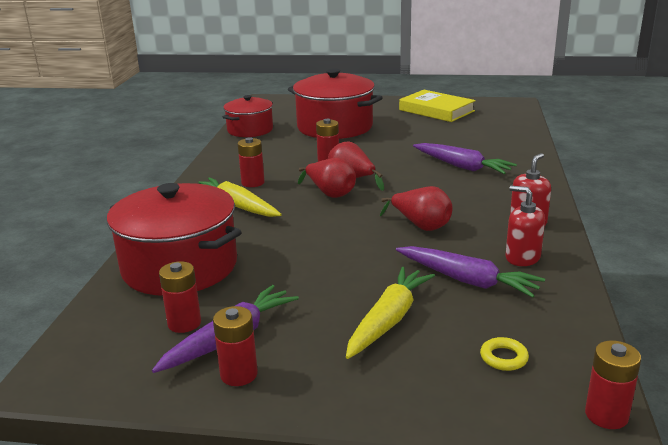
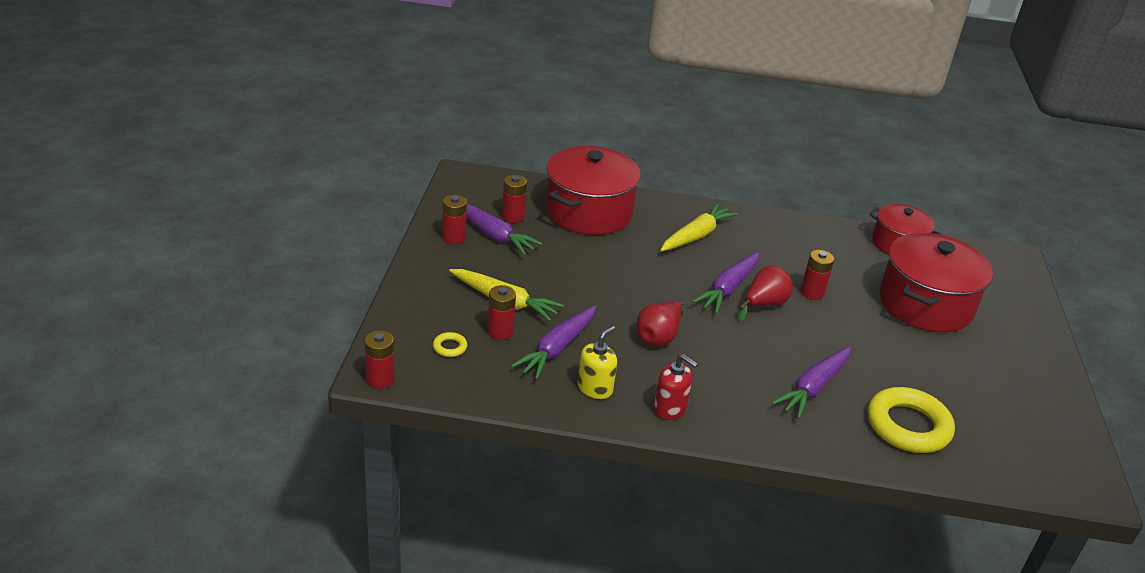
camera: 85 degrees right, 10 degrees up
(253, 183) = (749, 245): red battery -> red battery (500, 332)
(330, 193) = (728, 289): red pear -> purple carrot
(436, 110) = (1023, 398): yellow book -> none
(488, 141) = (908, 426): none -> yellow ring
(522, 258) = (595, 388): red soap dispenser -> yellow soap dispenser

